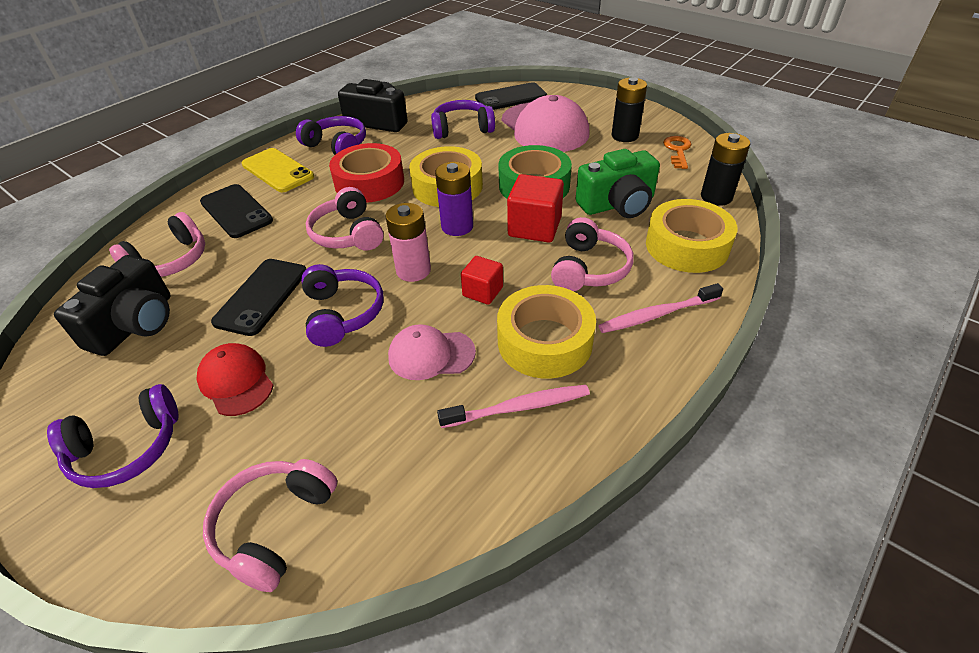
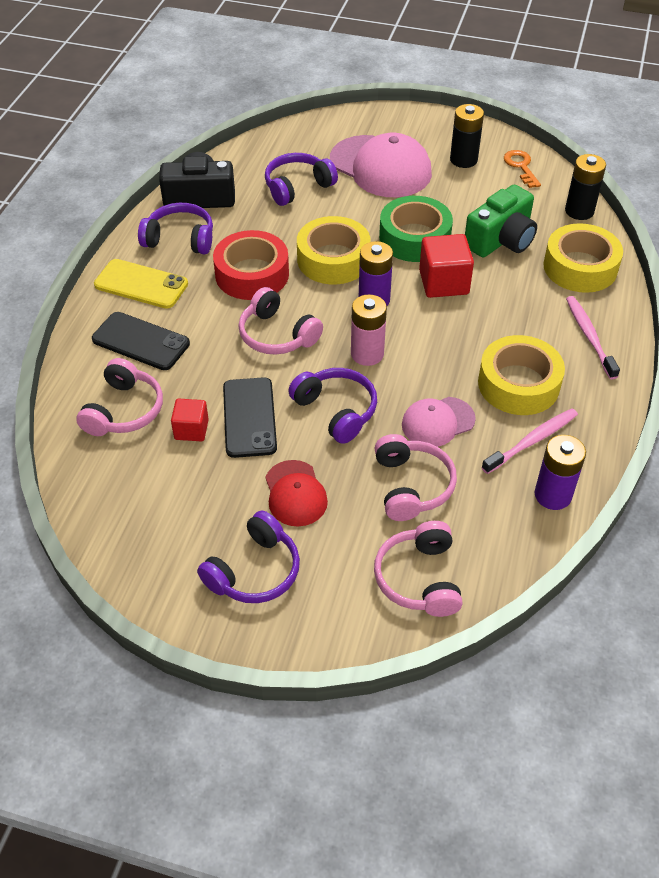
camera: 25 degrees left, 5 degrees up
(135, 324) = (154, 477): black camera -> none
(236, 381) = (295, 493): red cap -> red cap turned 135 degrees counterclockwise
(483, 291) = (441, 356): red cube -> red cube (191, 429)
(500, 481) = (553, 495): none -> purple battery
(511, 97) = (320, 134): black phone -> none
(589, 268) = (514, 310): pink headphones -> pink headphones (411, 486)
(657, 315) = (589, 336): pink toothbrush -> pink toothbrush turned 120 degrees clockwise

